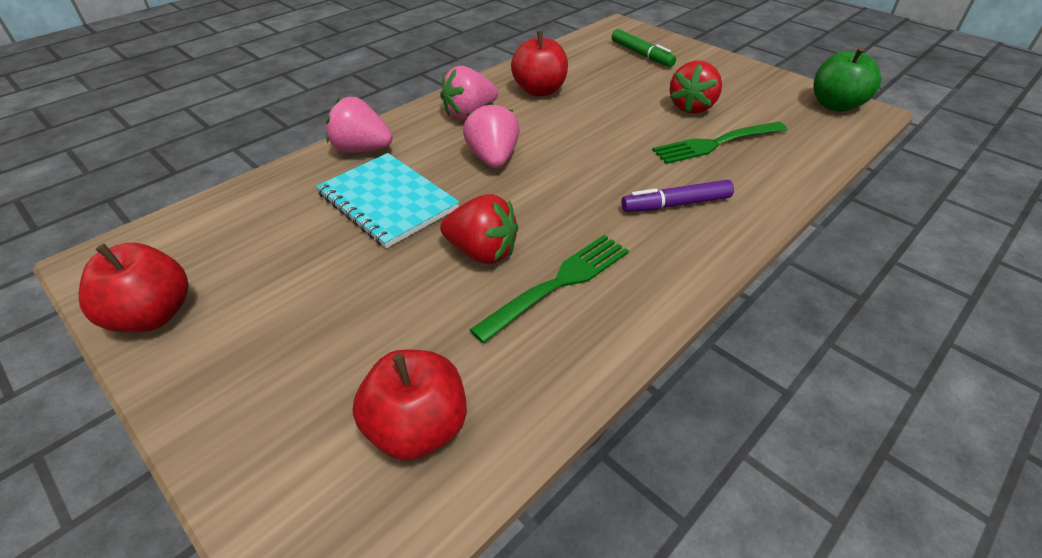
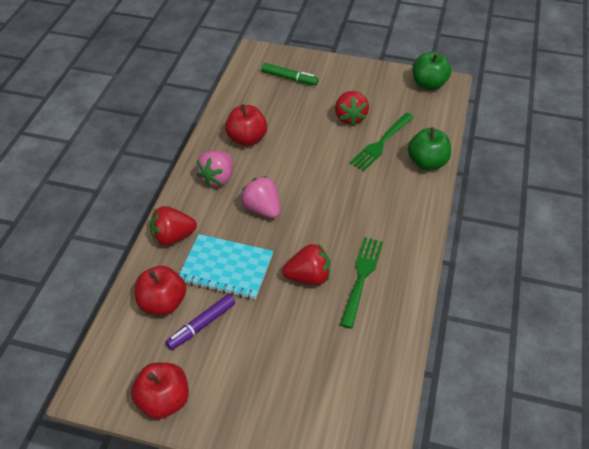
camera: 30 degrees left, 5 degrees up
(361, 149) = (173, 237): pink strawberry -> red strawberry
(417, 428) = (355, 383): red apple -> red apple (163, 303)
(676, 204) = (386, 199): purple marker -> purple marker (201, 325)
(773, 184) = (427, 162): none -> green apple

